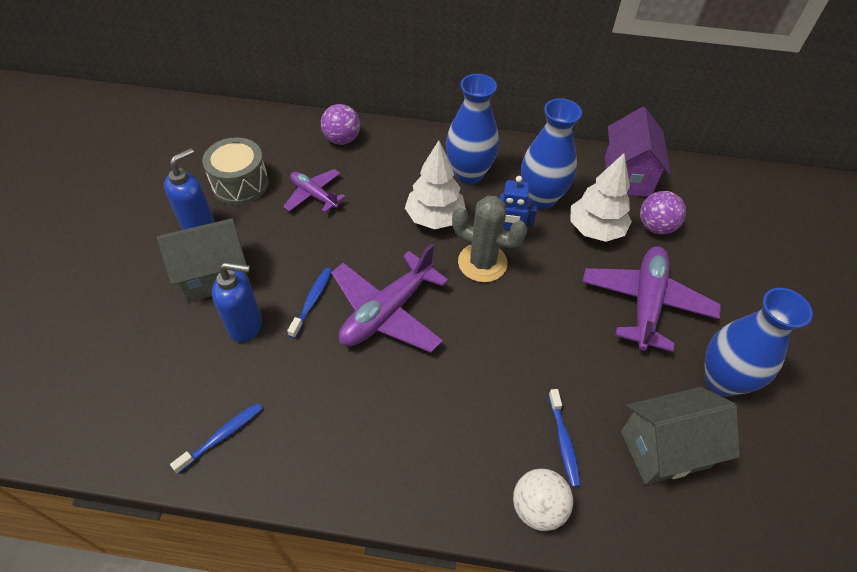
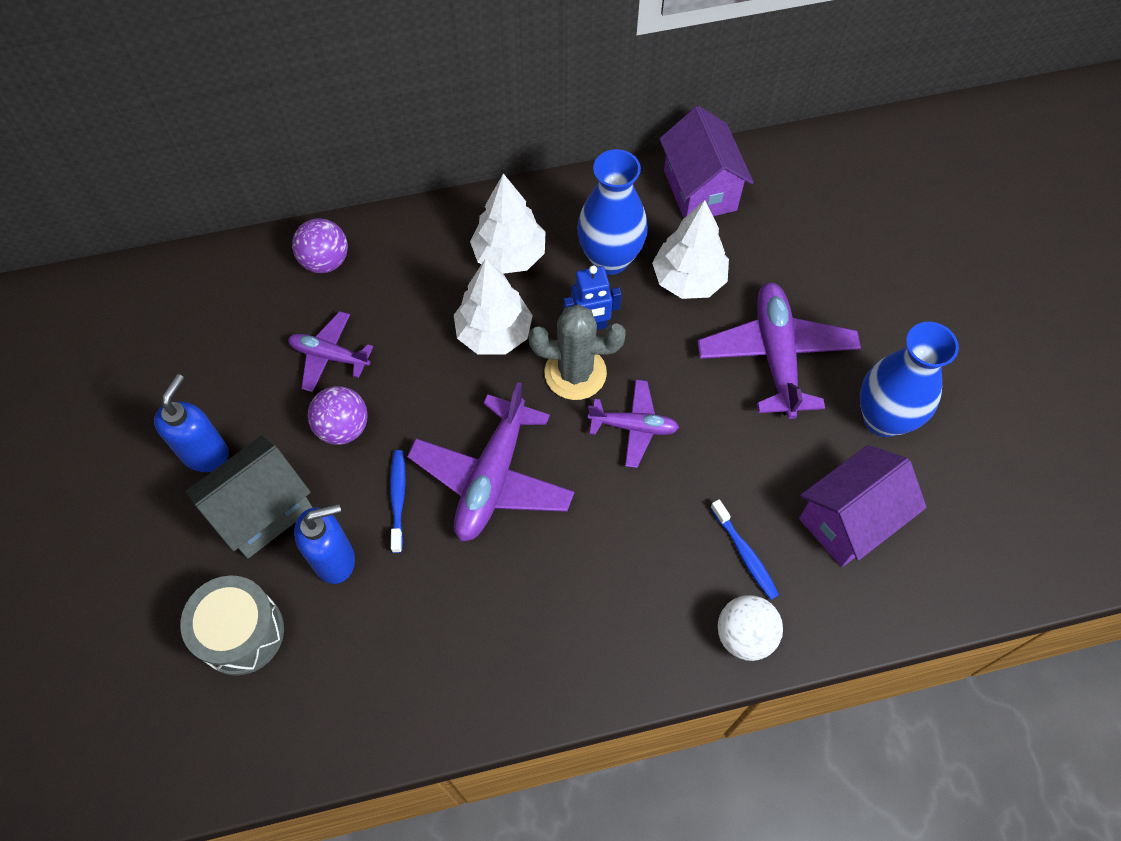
camera: 20 degrees left, 10 degrees up
(222, 436) = (377, 698): blue toothbrush -> none
(240, 184) = (225, 374): grey drum -> grey drum (241, 632)
(469, 174) = (509, 255): blue vase -> white tree
(511, 314) = (633, 427): none -> purple plane
(655, 227) = (755, 250): purple ball -> purple ball (343, 427)
(664, 449) = (848, 520): grey house -> purple house

